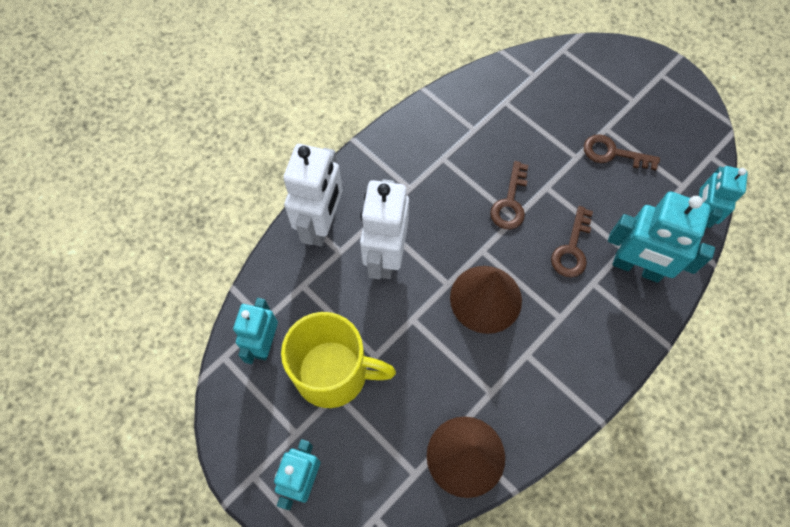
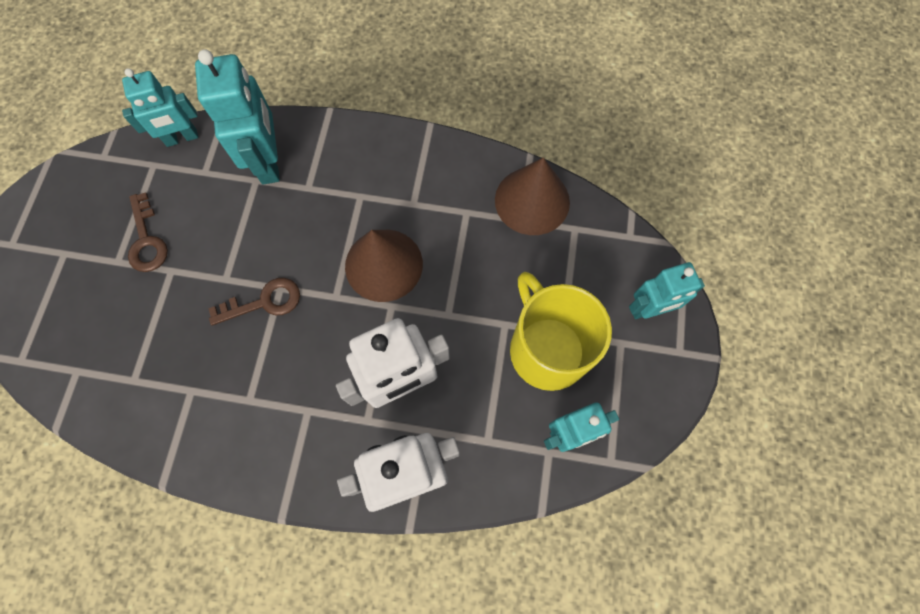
camera: 125 degrees left, 5 degrees up
(572, 249) = (283, 221): brown key -> none

